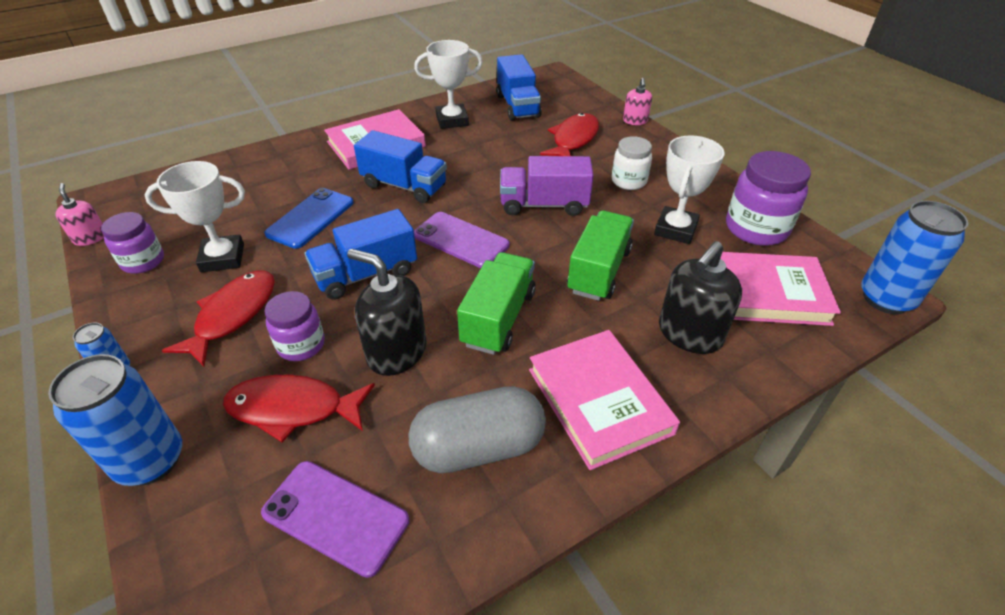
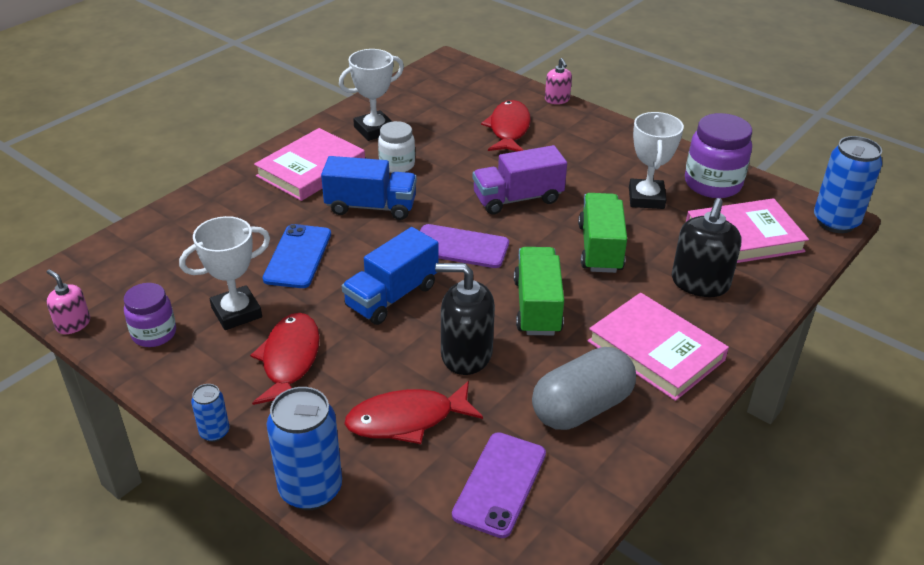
camera: 20 degrees left, 5 degrees down
(301, 345) = (375, 369): purple jar -> none
(335, 517) = (500, 484): purple phone -> purple phone turned 75 degrees counterclockwise
(518, 106) = (432, 103): blue truck -> none
(628, 181) = (582, 161): white jar -> white jar (397, 165)

